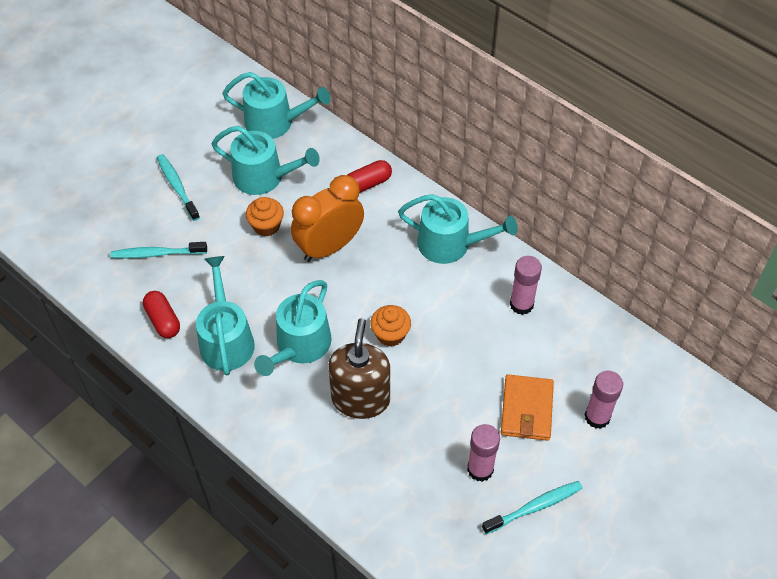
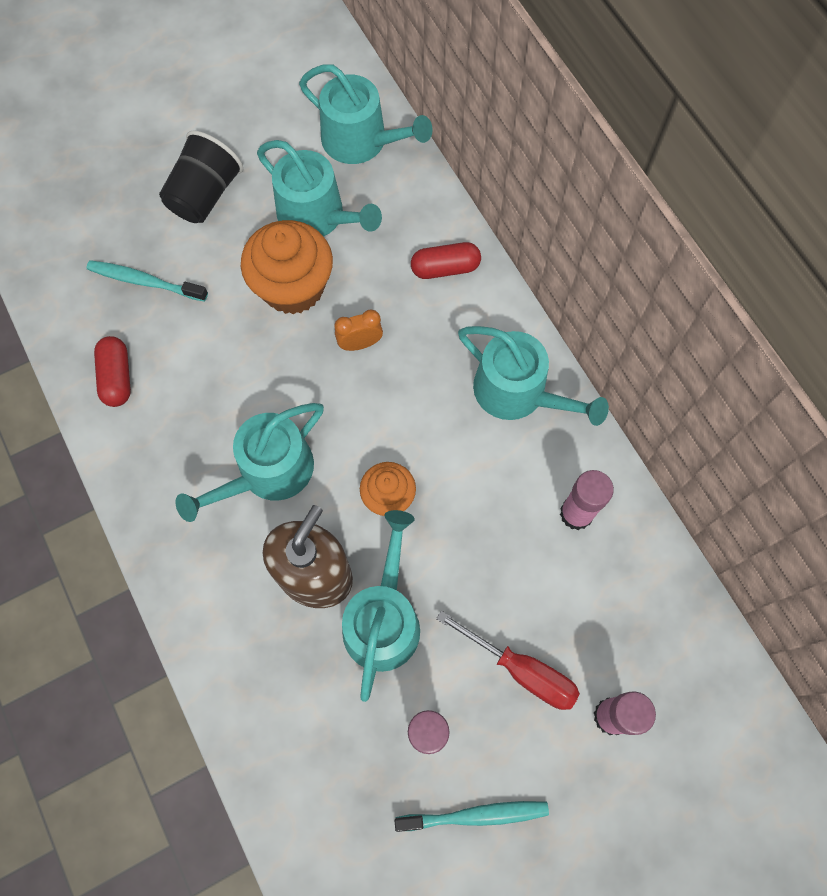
camera: 20 degrees right, 15 degrees up
(177, 187) = (205, 195): turquoise toothbrush -> black cup
(226, 339) = (182, 431): turquoise watering can -> turquoise watering can (383, 619)
(266, 226) = (293, 287): orange cupcake -> orange cupcake, size x1.74
(329, 247) = (360, 344): orange clock -> orange clock, size x0.46
(527, 409) = (522, 670): orange wallet -> red screwdriver

